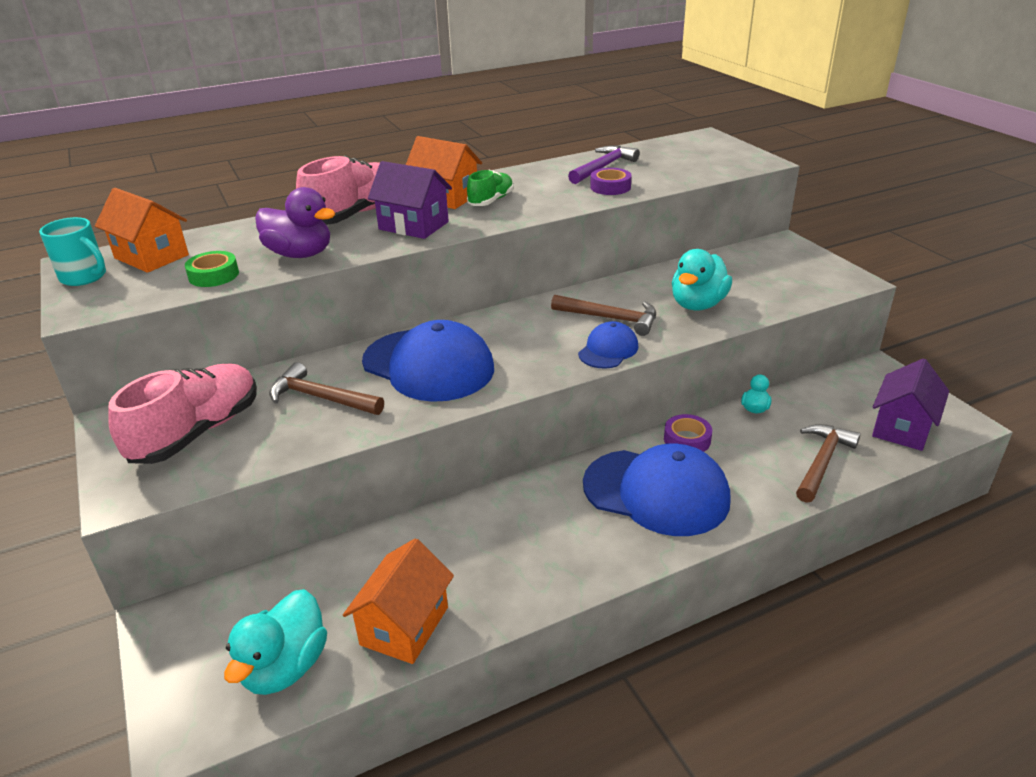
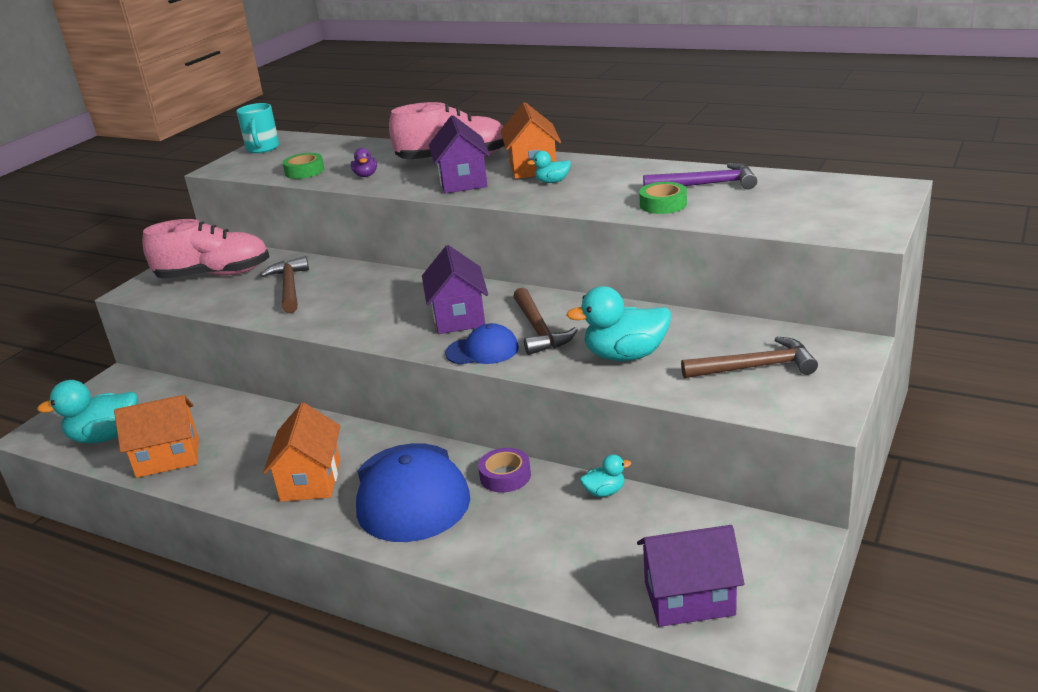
camera: 55 degrees right, 5 degrees down
(151, 256) = (309, 147): orange house -> orange house (310, 480)
(300, 254) = (366, 175): purple duck -> purple duck, size x0.50
(428, 365) = (371, 298): blue cap -> none
(491, 201) = (552, 182): green shoe -> turquoise duck
(534, 340) = (458, 317): none -> purple house
(610, 187) = (663, 204): purple tape -> green tape
(821, 462) = (557, 565): brown hammer -> brown hammer (755, 367)

